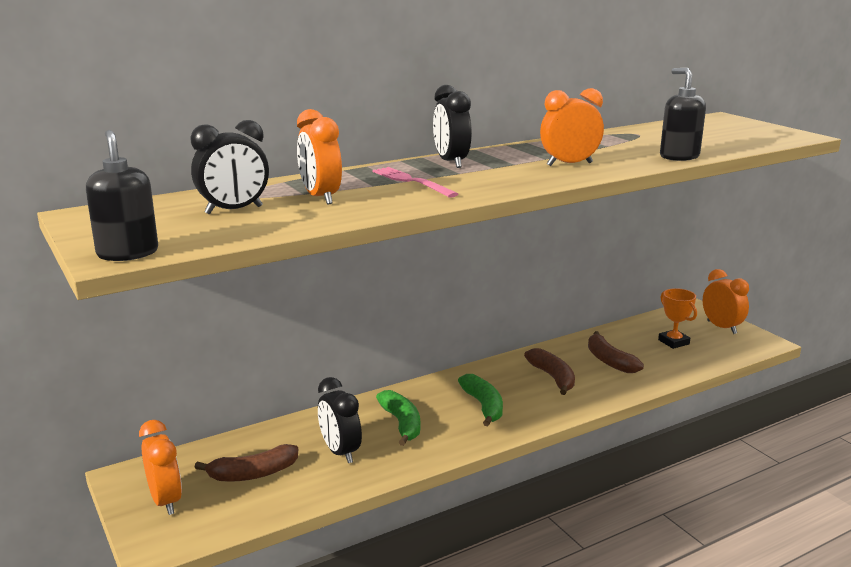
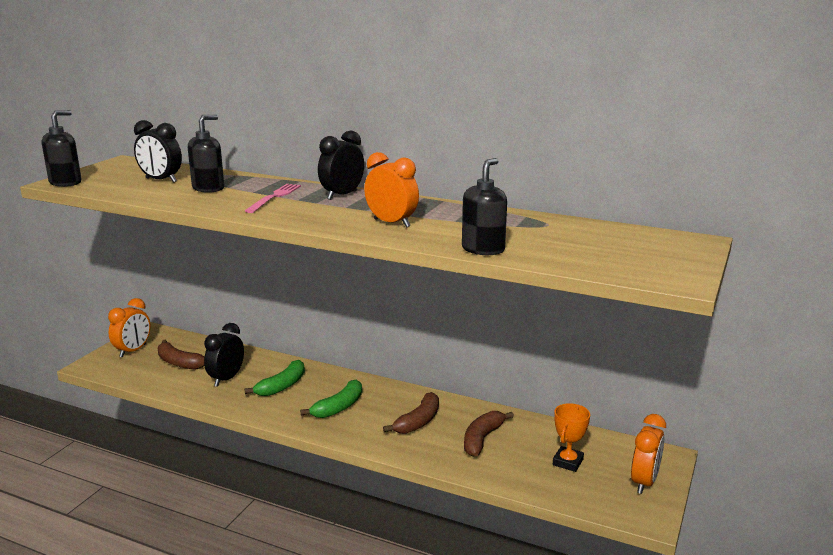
camera: 55 degrees right, 0 degrees up
(320, 197) = (208, 188): orange clock -> black soap dispenser

